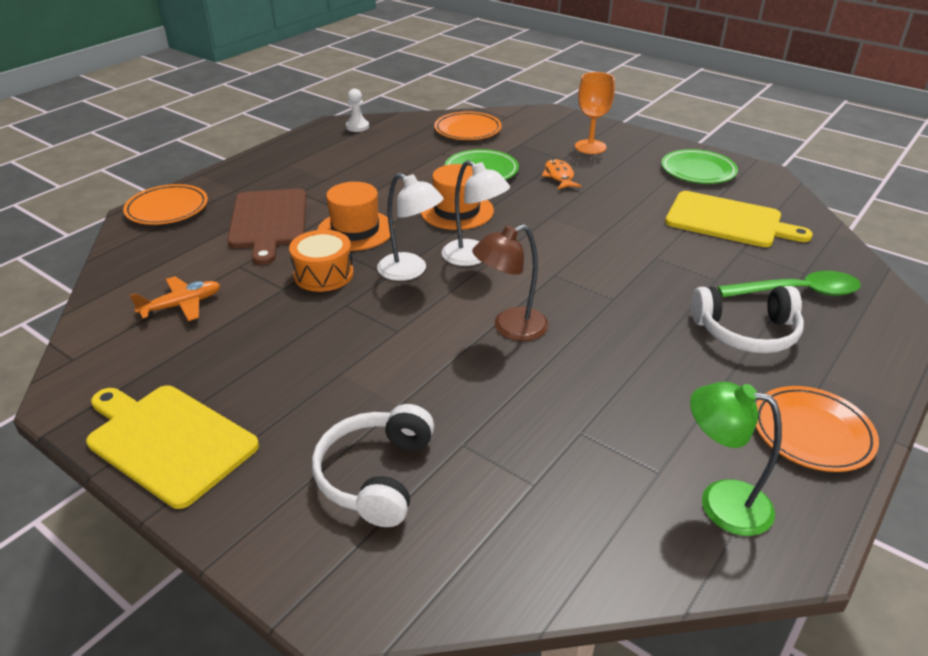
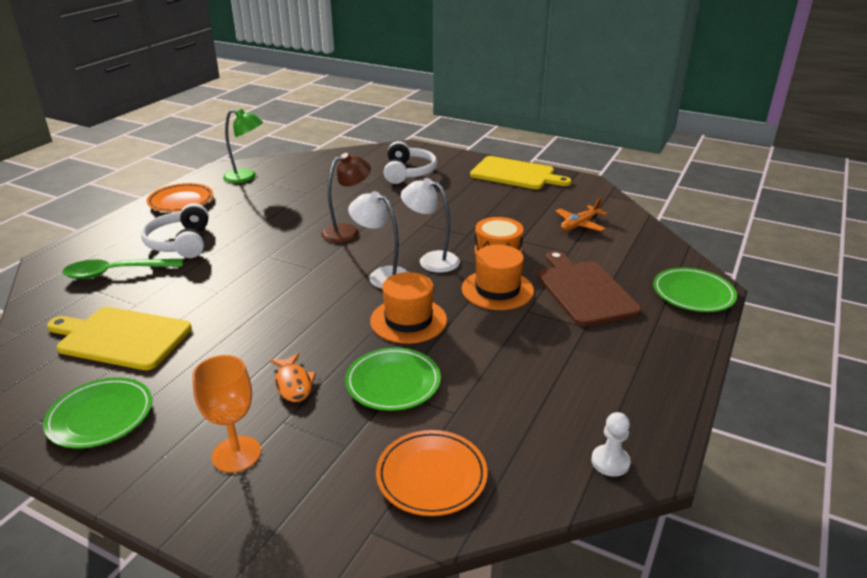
camera: 170 degrees right, 5 degrees down
(167, 209) = (693, 294): orange plate -> green plate
(746, 332) = (181, 243): white headphones -> white headphones turned 90 degrees counterclockwise

